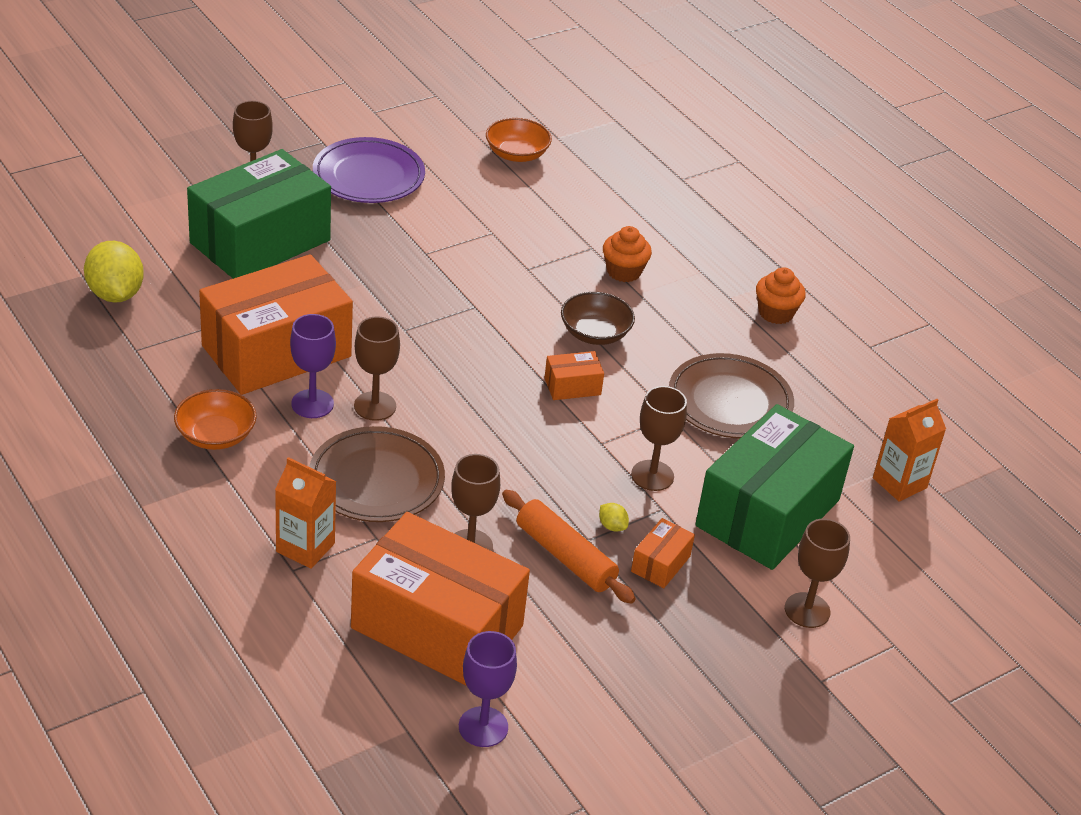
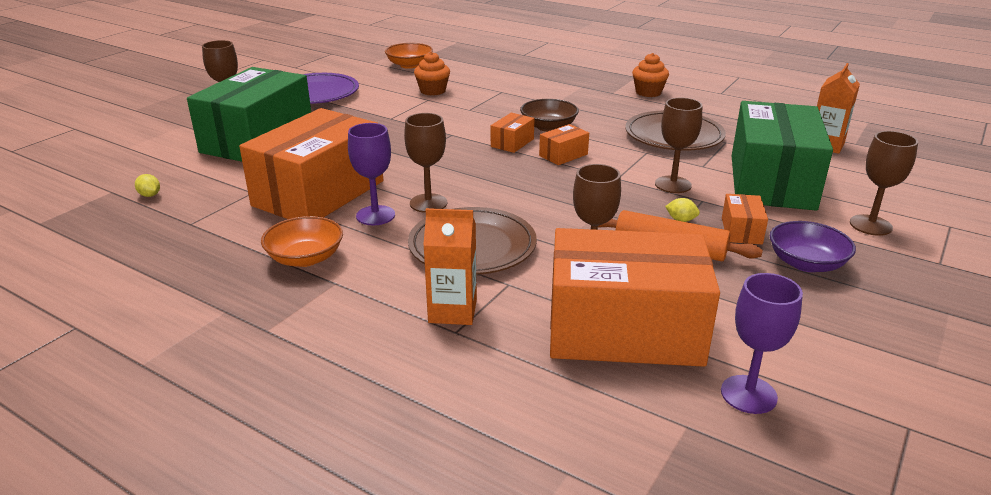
camera: 20 degrees left, 10 degrees down
(115, 294) = (150, 195): yellow lemon -> yellow lemon, size x0.42
(531, 345) = (512, 143): none -> orange box
(623, 271) = (534, 97): orange cupcake -> orange cupcake (433, 91)
(682, 627) = (806, 263): none -> purple bowl

